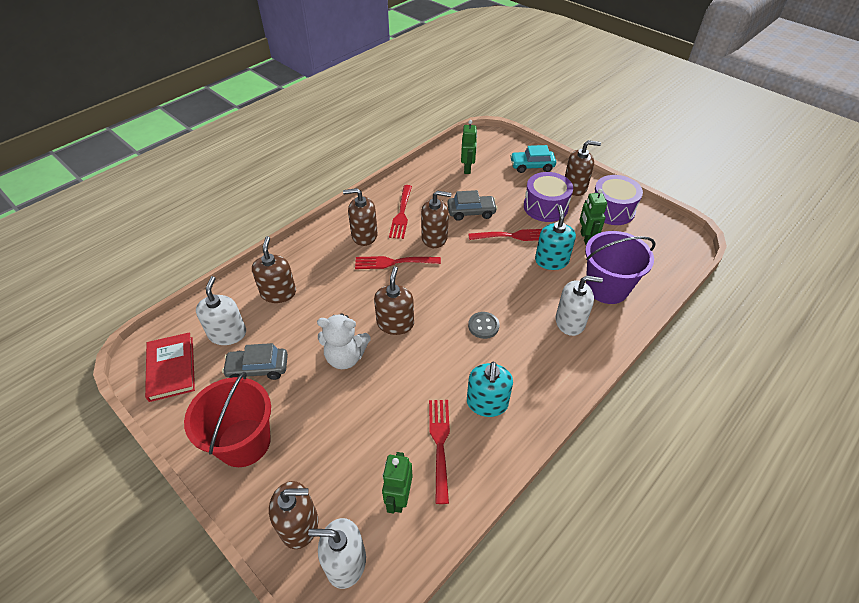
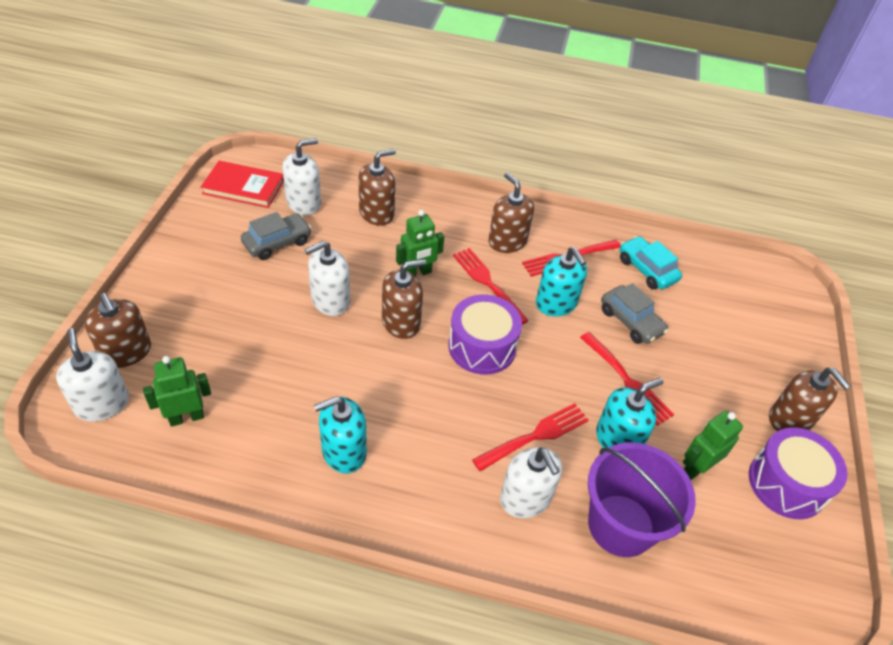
camera: 55 degrees right, 0 degrees up
(171, 368) = (244, 187): red book -> red book turned 60 degrees clockwise
(244, 442) = (192, 273): red bucket -> none
(258, 368) = (277, 243): grey car -> grey car turned 90 degrees clockwise
(345, 357) = (330, 300): white teddy bear -> white soap dispenser
(434, 238) = (556, 303): brown soap dispenser -> turquoise soap dispenser
(439, 443) = (267, 427): red fork -> red fork (535, 435)
(467, 168) = (707, 287): green robot -> green robot (417, 273)
(483, 326) = (453, 405): grey button -> none
(532, 166) = (782, 353): turquoise car -> turquoise car (647, 269)
(545, 207) = (715, 398): purple drum -> purple drum (482, 347)

